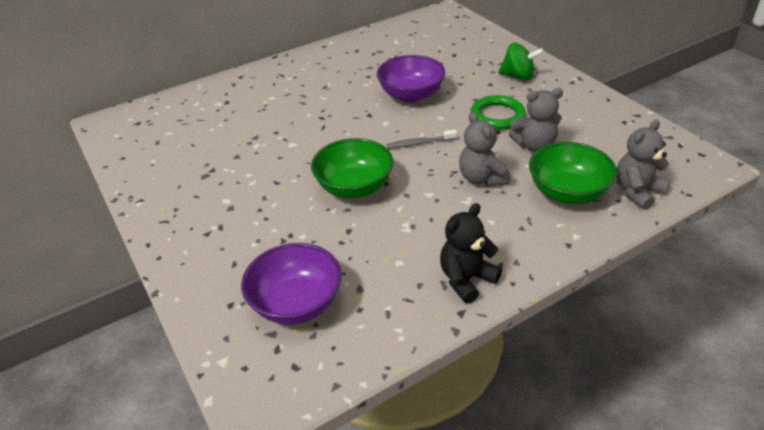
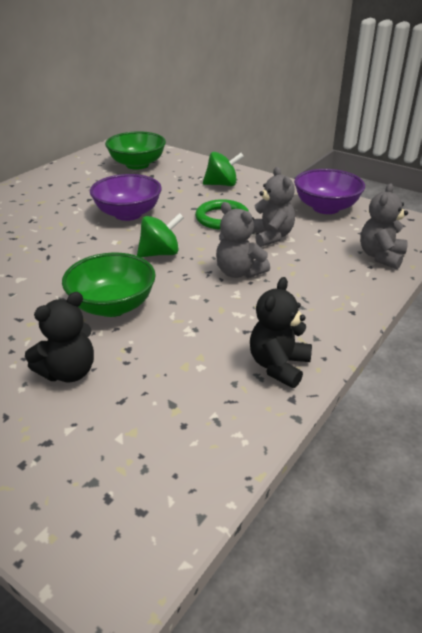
camera: 25 degrees left, 5 degrees down
(293, 239) = (68, 372): none -> black teddy bear
(296, 303) = (106, 439): purple bowl -> purple bowl (326, 208)
(420, 143) = (160, 253): grey toothbrush -> green spinning top
(534, 146) = (271, 236): grey teddy bear -> grey teddy bear turned 75 degrees counterclockwise
(567, 192) = (323, 269): green bowl -> green bowl (137, 164)

